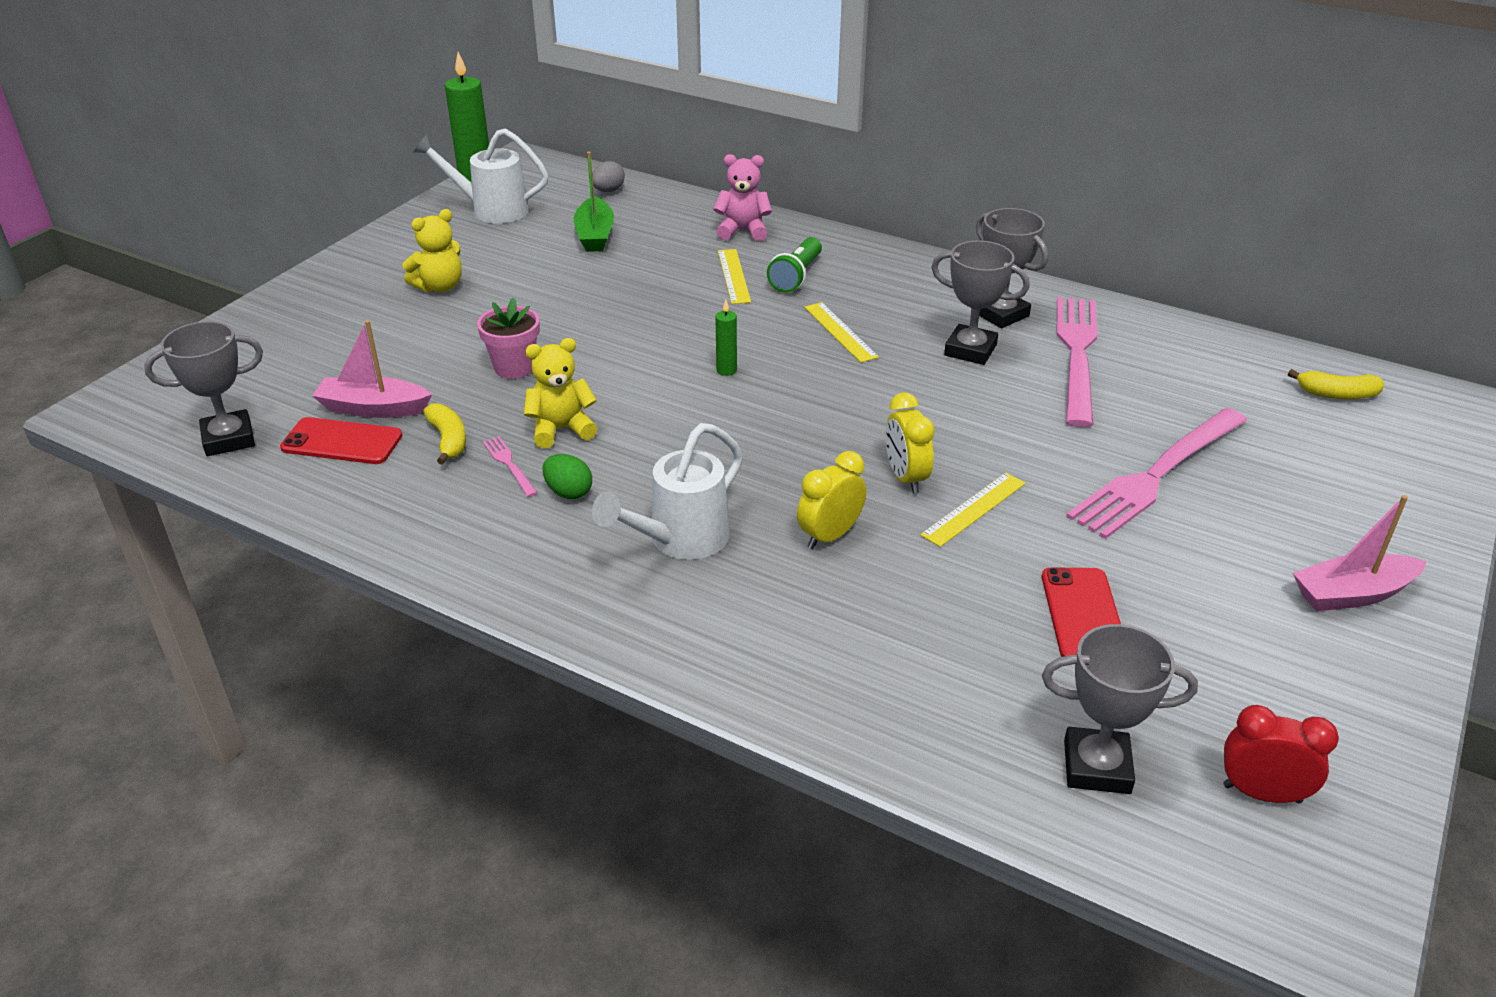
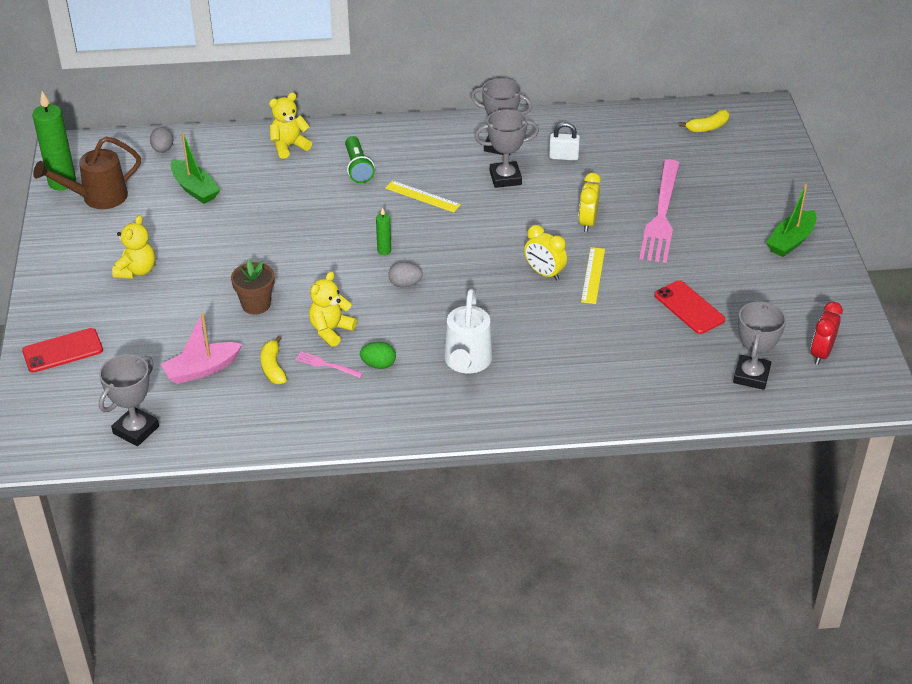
camera: 35 degrees left, 5 degrees up
(342, 442) = (210, 398): red phone -> red phone (62, 351)
(448, 440) = (273, 367): yellow banana -> yellow banana turned 135 degrees counterclockwise
(491, 210) = (98, 197): white watering can -> brown watering can
(514, 367) = (256, 304): pink flower pot -> brown flower pot
(709, 416) = (405, 284): none -> grey egg
(733, 276) = (319, 183): yellow ruler -> none
(743, 231) = (289, 146): pink teddy bear -> yellow teddy bear
(830, 536) = (538, 324): yellow clock -> yellow clock (587, 222)
(1077, 354) = (563, 156): pink fork -> white padlock
(1097, 767) = (751, 376): grey trophy -> grey trophy turned 45 degrees counterclockwise
(1262, 793) = (821, 354): red clock -> red clock turned 45 degrees counterclockwise
(1352, 594) = (791, 241): pink boat -> green boat

